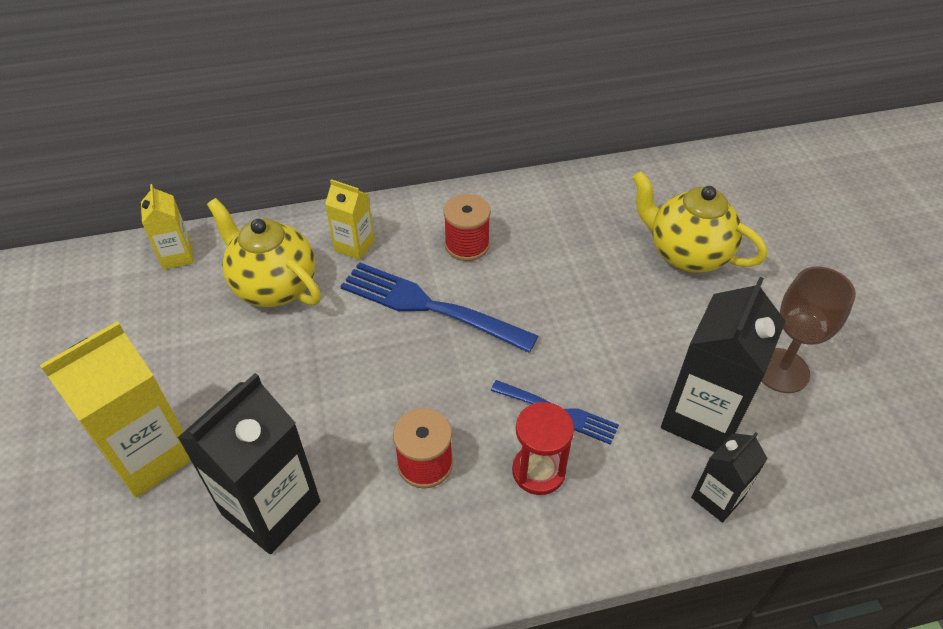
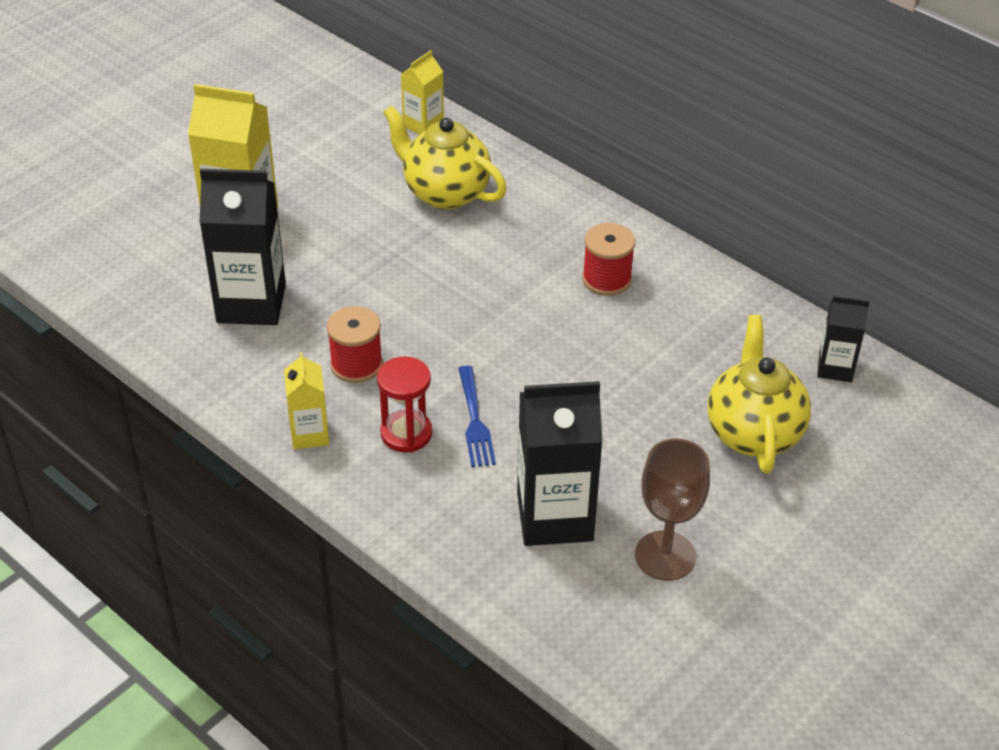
camera: 55 degrees right, 5 degrees down
(274, 286) = (445, 193): yellow teapot -> yellow teapot turned 60 degrees counterclockwise
(354, 246) = (534, 213): yellow carton -> yellow carton (309, 434)
(431, 307) = (513, 292): blue fork -> none
(717, 498) = (476, 557): black carton -> black carton (835, 368)

